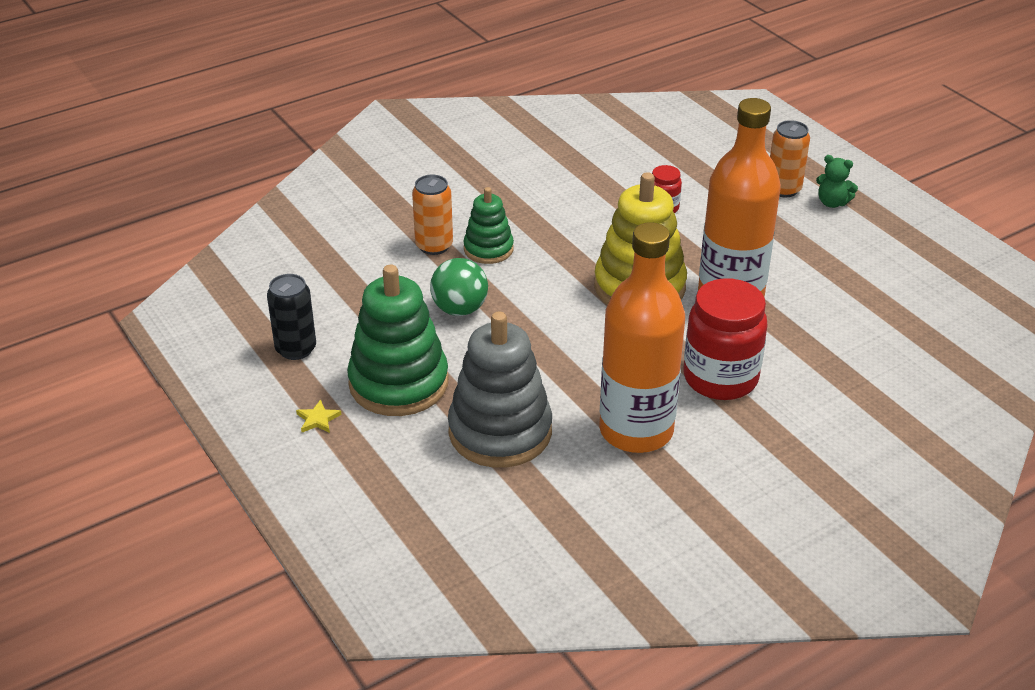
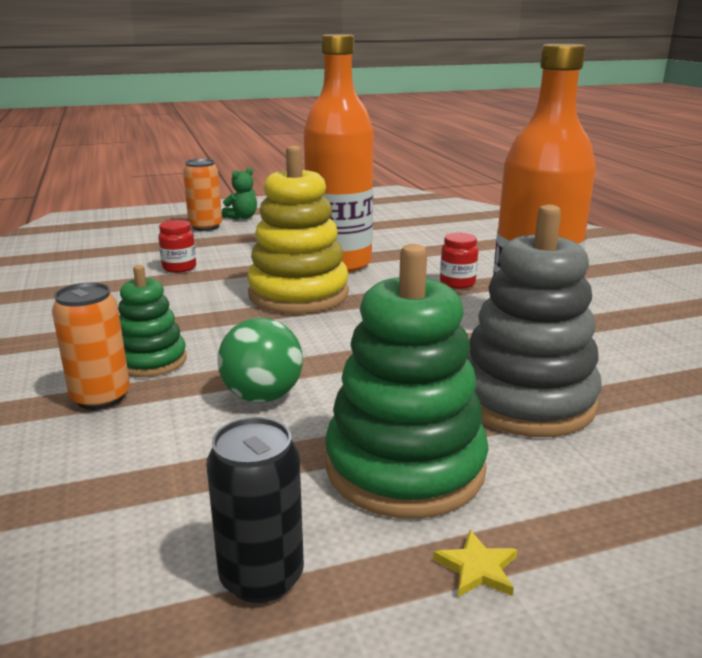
camera: 75 degrees left, 15 degrees down
(720, 378) = (457, 283): red jar -> red jar, size x0.49

